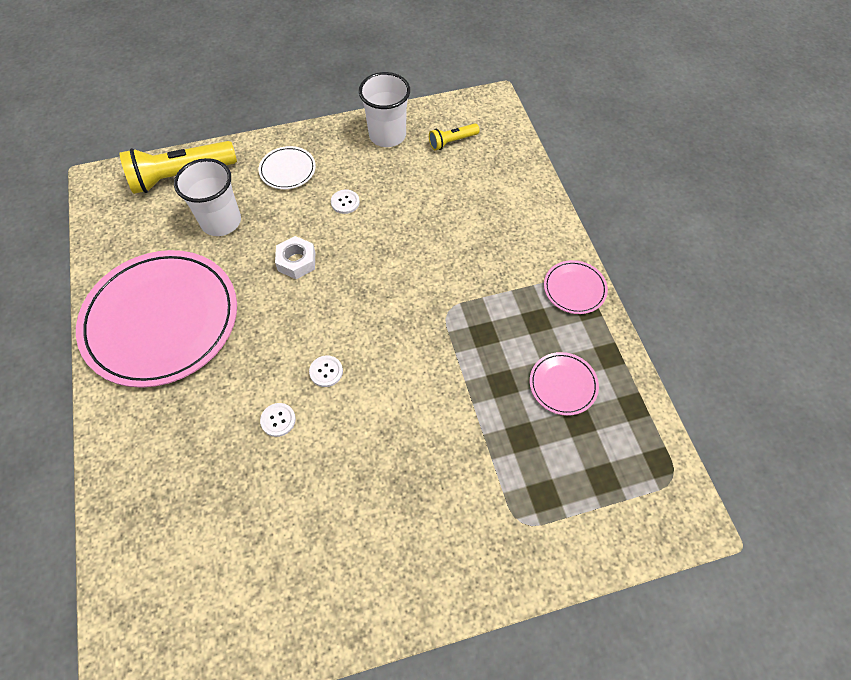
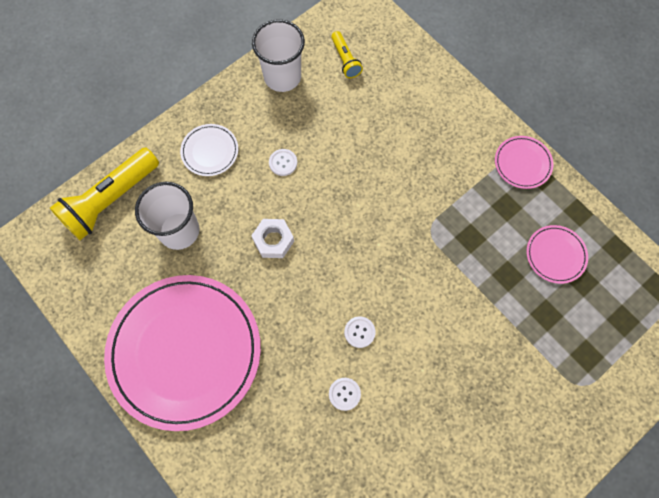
camera: 25 degrees left, 10 degrees up
(452, 141) = (345, 60): yellow flashlight -> yellow flashlight turned 60 degrees counterclockwise

